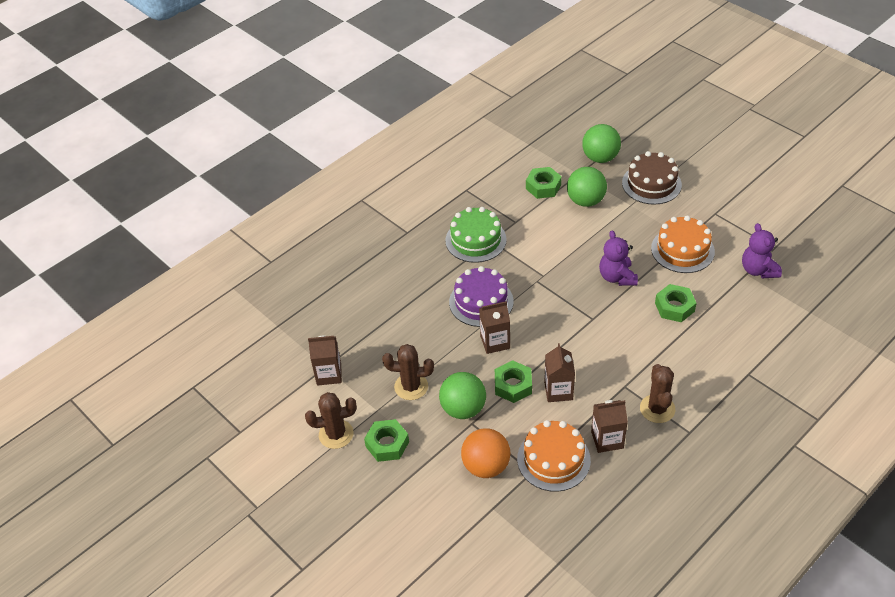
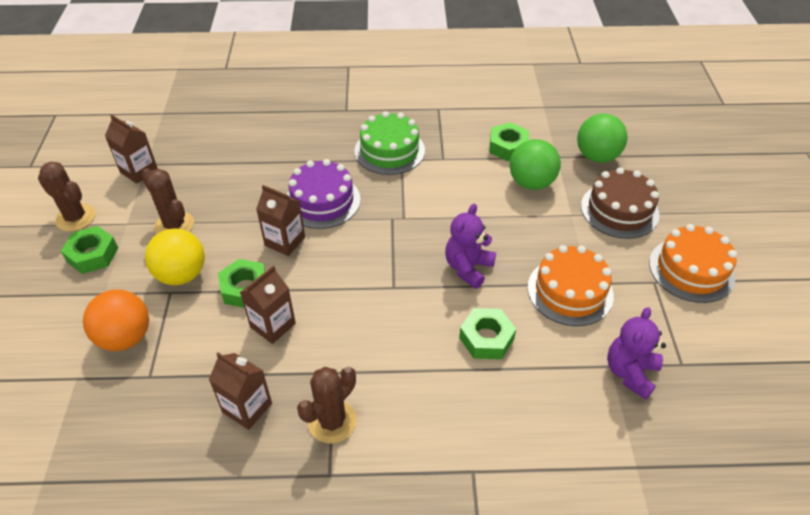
camera: 40 degrees right, 0 degrees up
(463, 409) = (182, 275): green ball -> yellow ball
(553, 459) = (180, 382): orange cake -> orange cake (691, 270)

